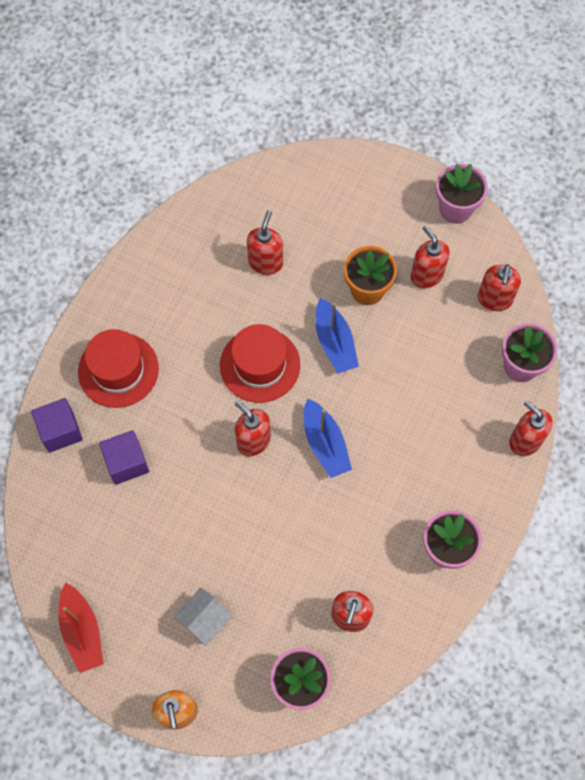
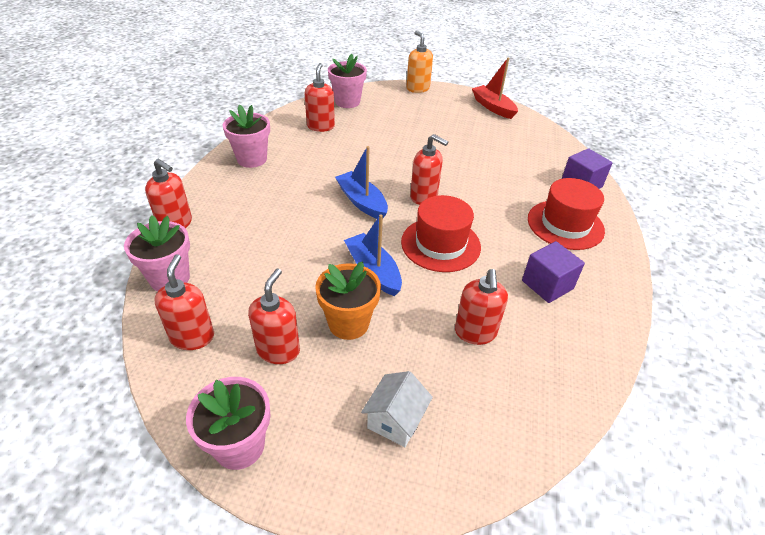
camera: 165 degrees right, 25 degrees down
(126, 463) = (517, 174): purple cube -> purple cube (547, 285)
(205, 620) = (418, 117): white house -> white house (395, 420)
(426, 275) = (278, 350): red soap dispenser -> red soap dispenser turned 120 degrees counterclockwise

